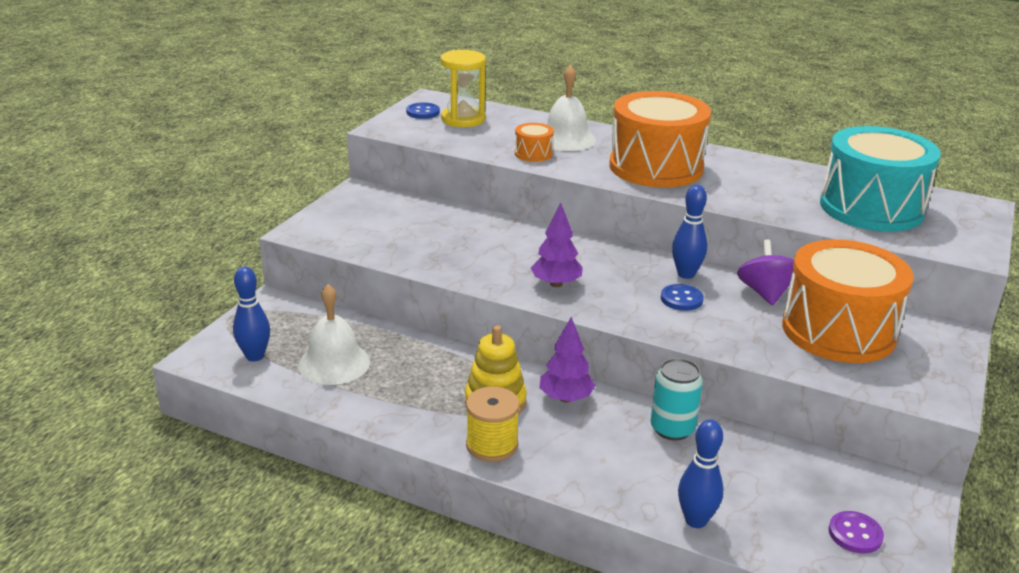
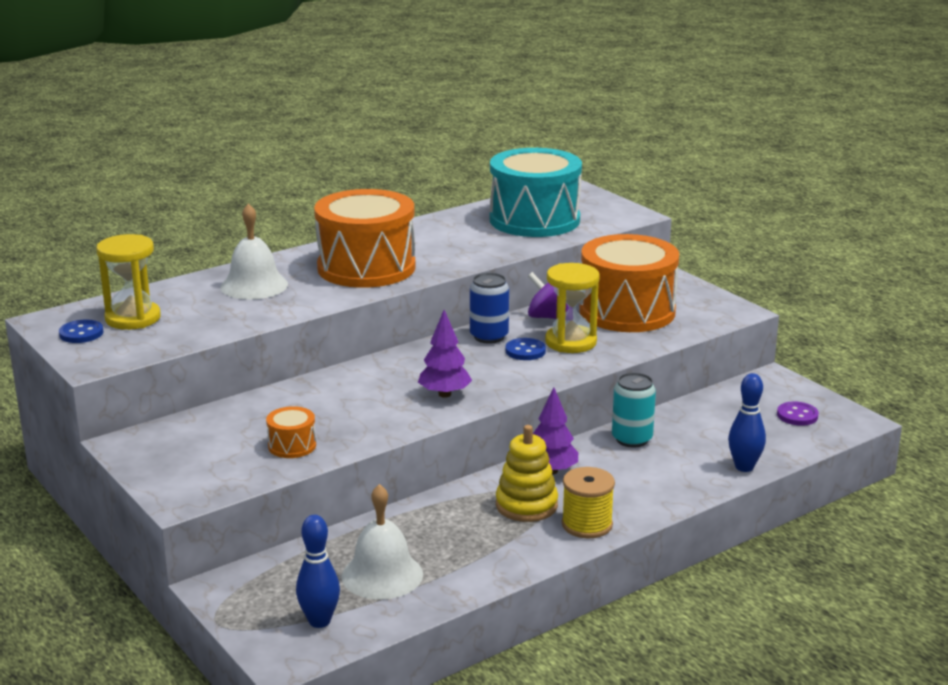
camera: 60 degrees left, 5 degrees down
(533, 153) = (266, 308): orange drum -> orange drum (292, 446)
(686, 274) = (489, 336): blue bowling pin -> blue can
(729, 317) = (570, 342): none -> yellow hourglass

